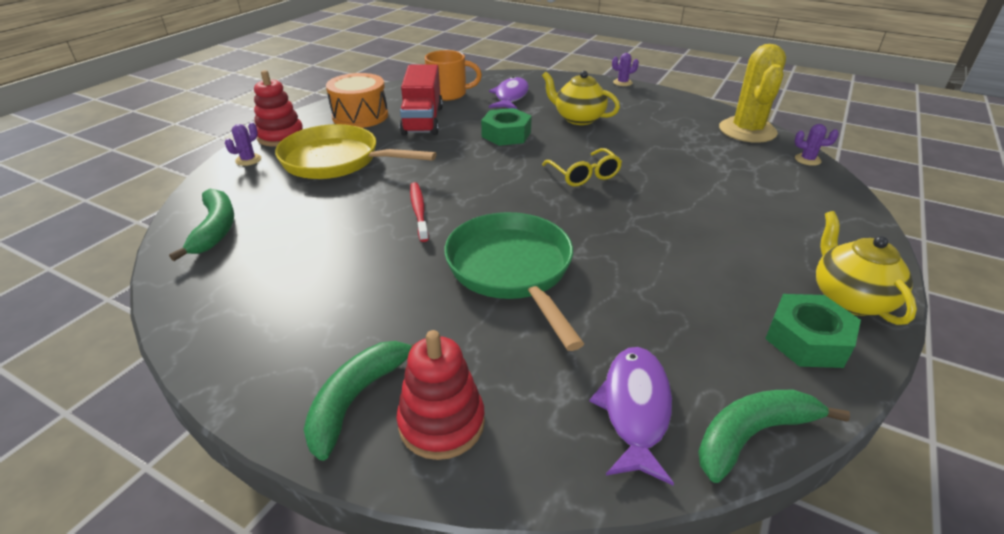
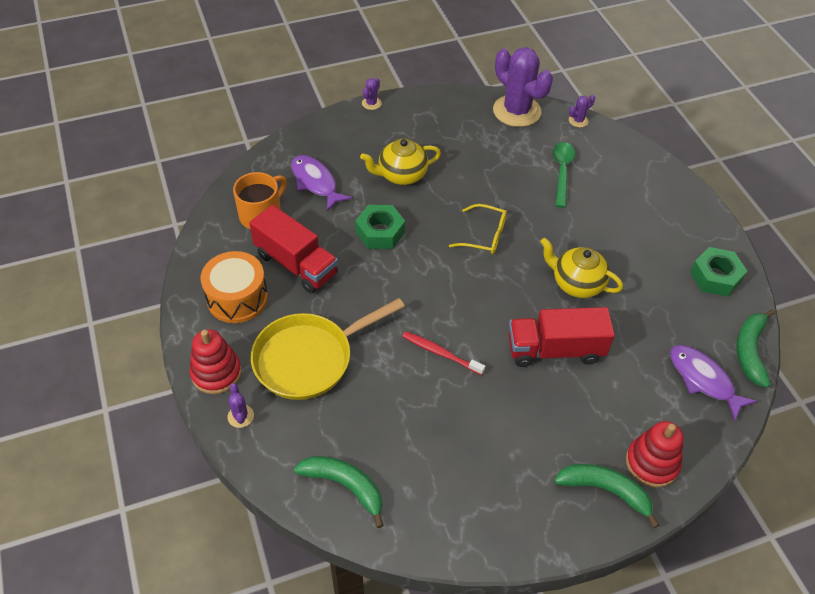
camera: 50 degrees left, 15 degrees up
(357, 399) = (605, 490): green banana -> green banana turned 135 degrees clockwise
(512, 270) = (555, 350): green pan -> red truck
(732, 178) = (562, 172): none -> green spoon
(747, 131) = (516, 111): yellow cactus -> purple cactus
(849, 298) = (704, 233): yellow teapot -> yellow teapot (576, 283)

